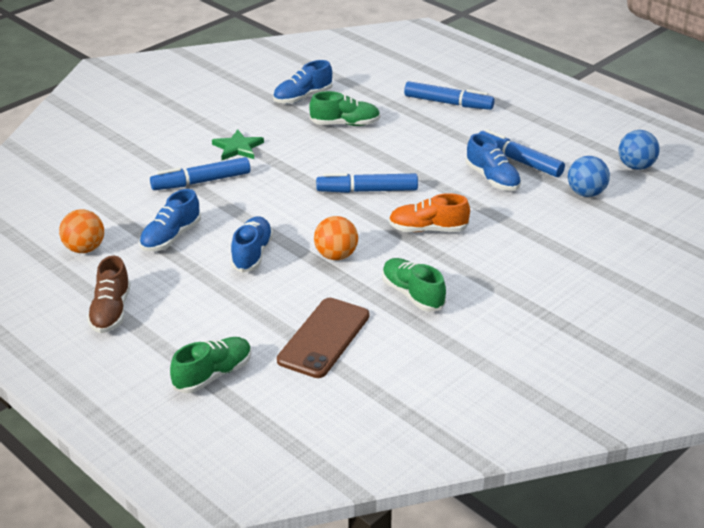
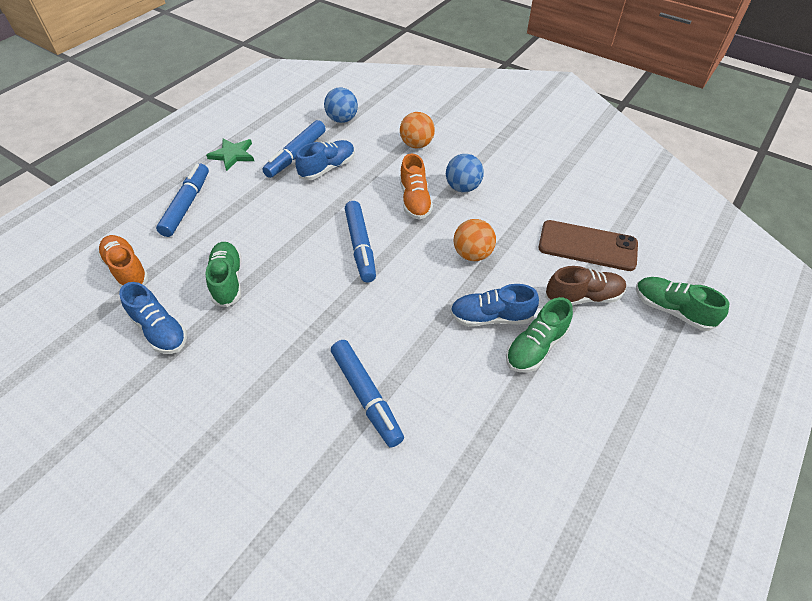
camera: 100 degrees left, 15 degrees up
(84, 249) = (537, 490): orange ball -> orange ball (416, 144)
(111, 311) = (633, 421): brown shoe -> brown shoe (583, 297)
(171, 237) = (485, 399): blue shoe -> none
(238, 148) = (284, 374): green star -> green star (232, 155)
(372, 81) = (127, 270): none -> orange shoe
(412, 295) = (509, 201): green shoe -> green shoe (536, 347)
(636, 166) = (299, 97): blue ball -> blue ball (463, 187)

